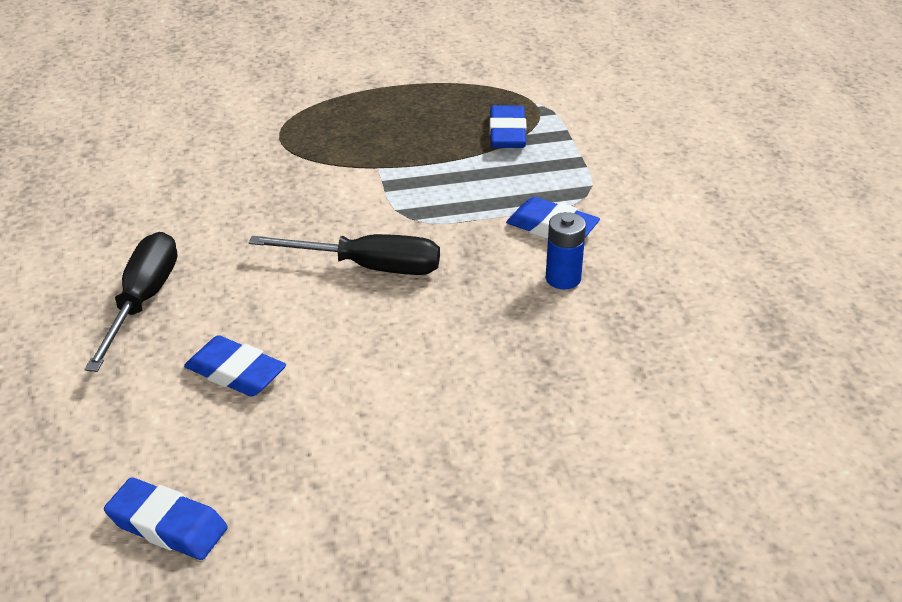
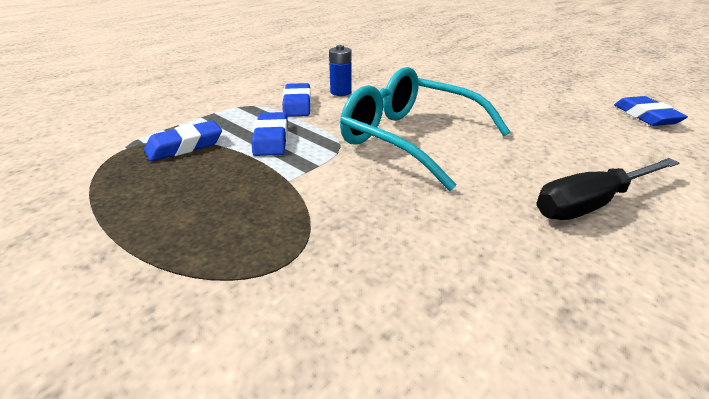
camera: 125 degrees left, 5 degrees down
(235, 373) = (556, 140): blue eraser -> blue eraser (271, 139)
(369, 267) = (410, 138): black screwdriver -> turquoise glasses

